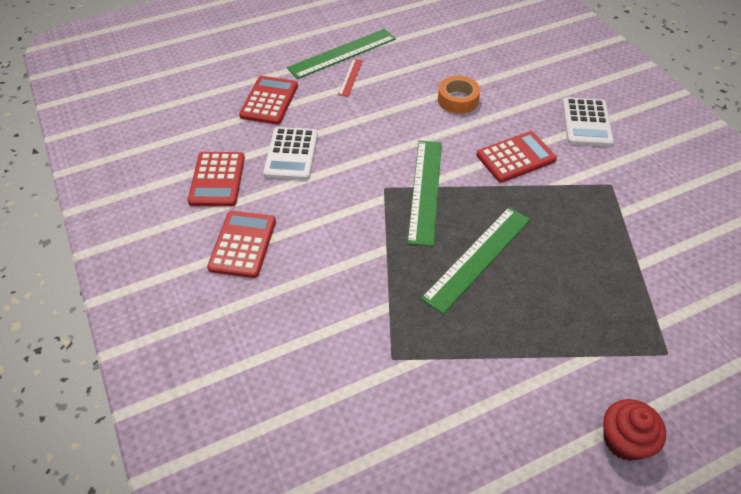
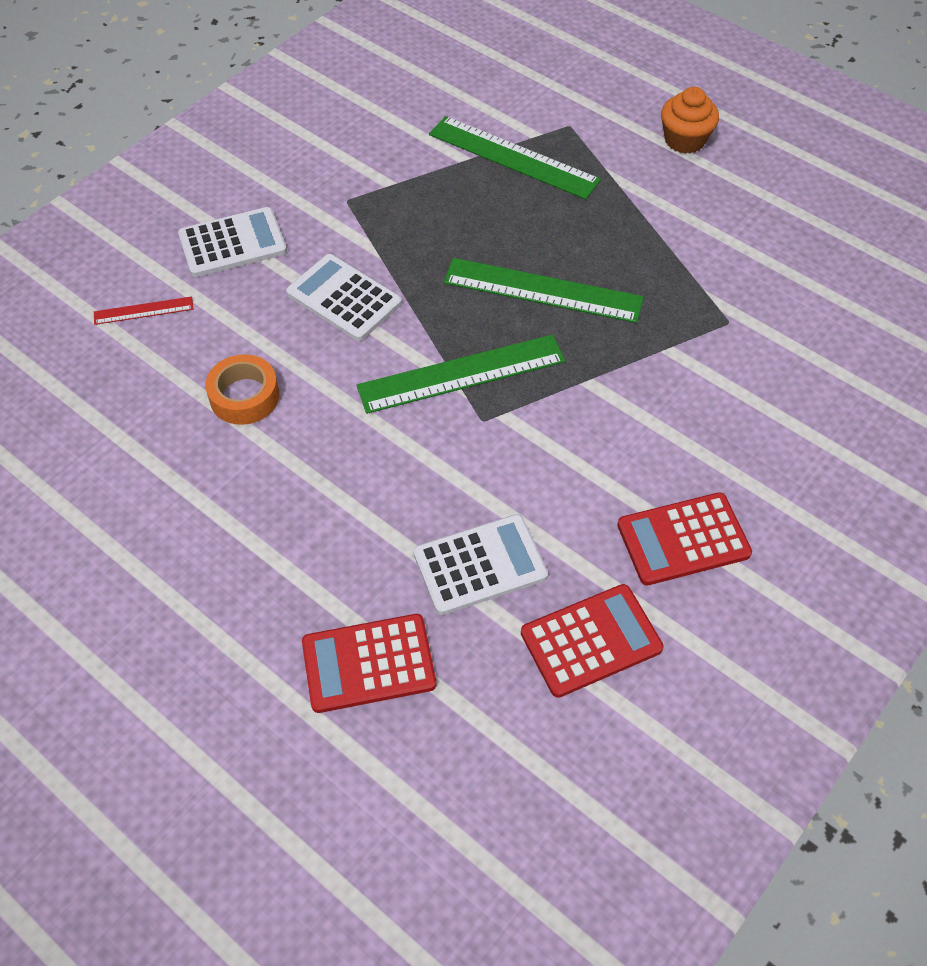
camera: 115 degrees left, 5 degrees up
(342, 53) = (179, 607): green ruler -> green ruler (513, 157)
(350, 77) = (246, 564): red ruler -> red ruler (143, 311)
(515, 157) = (344, 298): red calculator -> white calculator
(624, 440) = (684, 140): red cupcake -> orange cupcake

